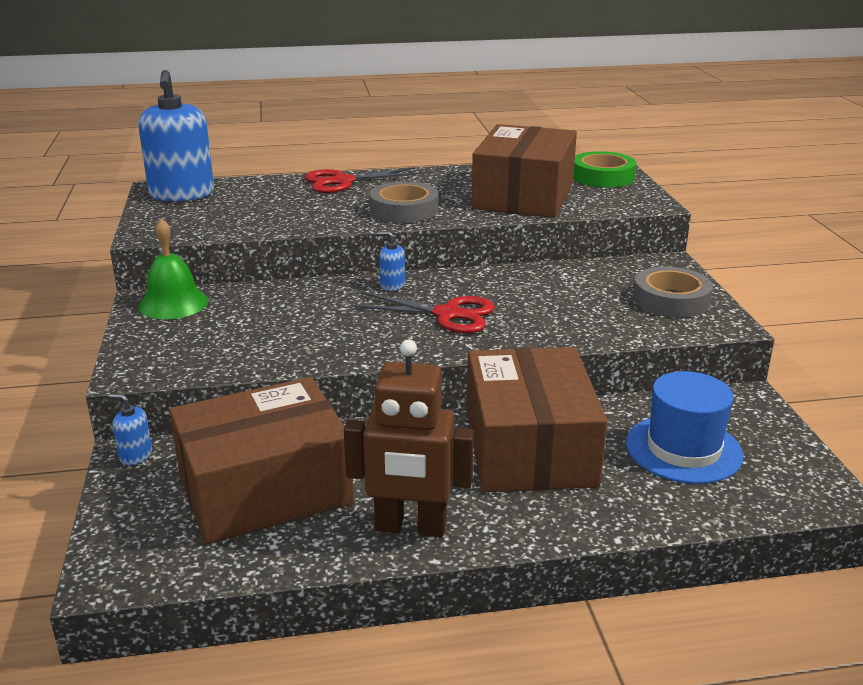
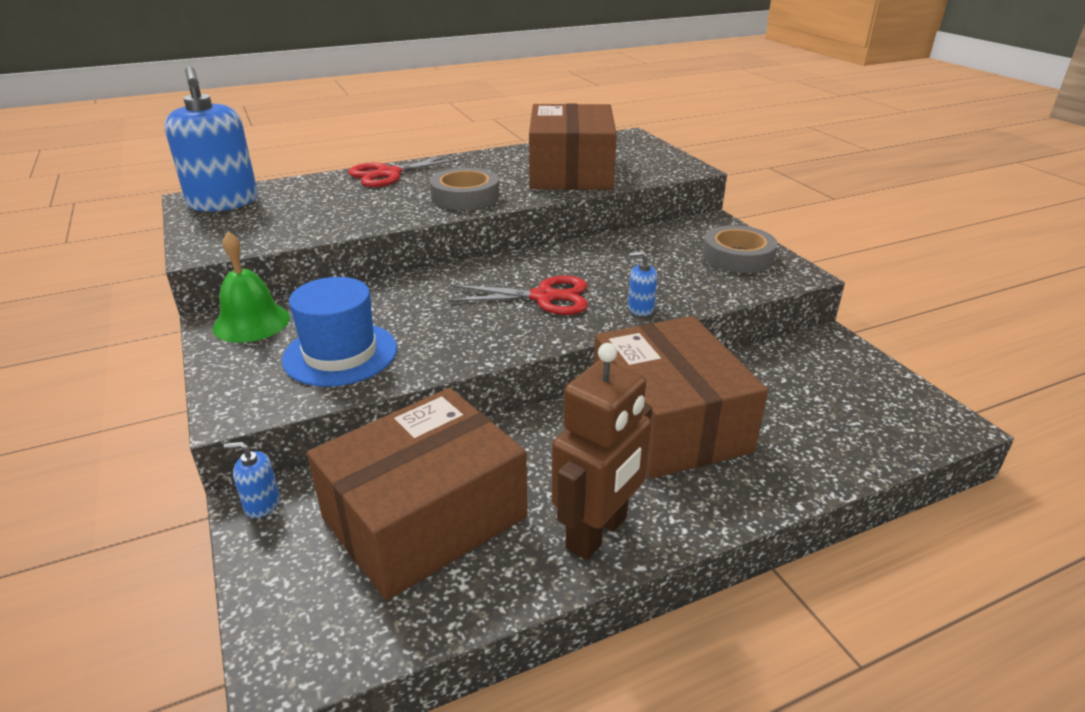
camera: 15 degrees left, 5 degrees up
(392, 285) = (474, 274): blue soap dispenser -> blue soap dispenser (640, 308)
(410, 527) = (597, 533): brown robot -> brown robot turned 45 degrees counterclockwise
(602, 176) = (630, 147): green tape -> none
(683, 449) = (806, 399): blue hat -> blue hat (340, 354)

